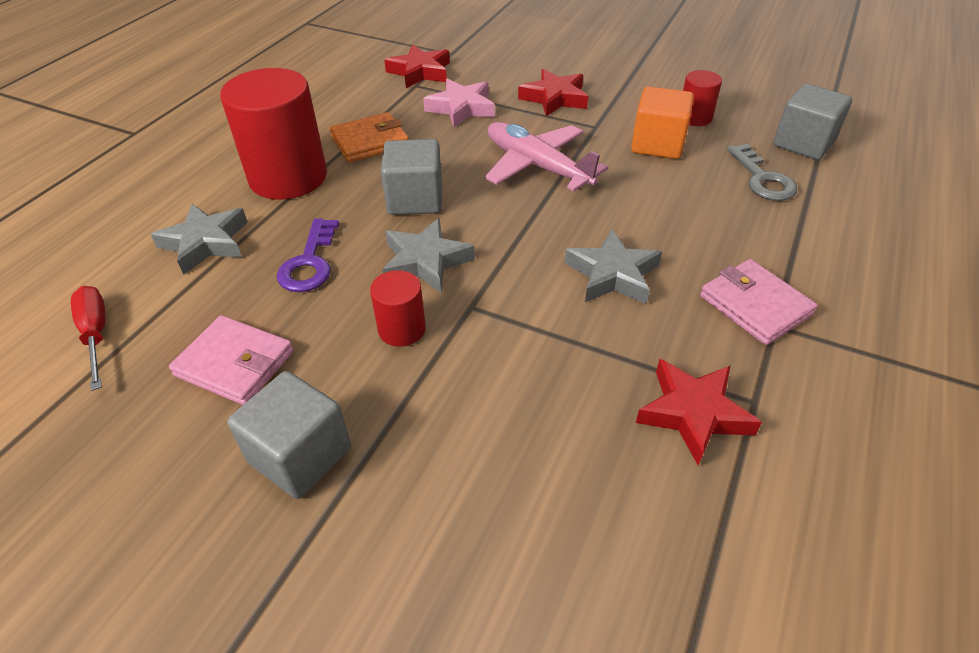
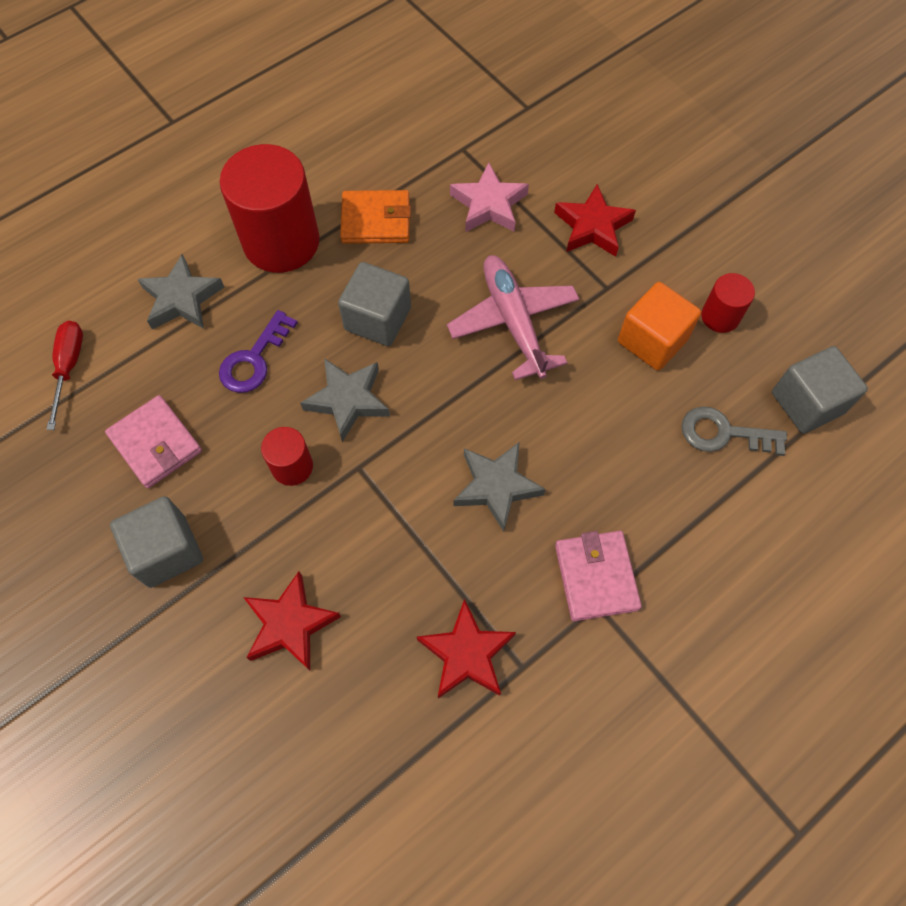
camera: 25 degrees right, 20 degrees up
(420, 72) = (478, 128): red star -> red star (290, 624)
(762, 179) = (723, 433): grey key -> grey key turned 90 degrees clockwise

